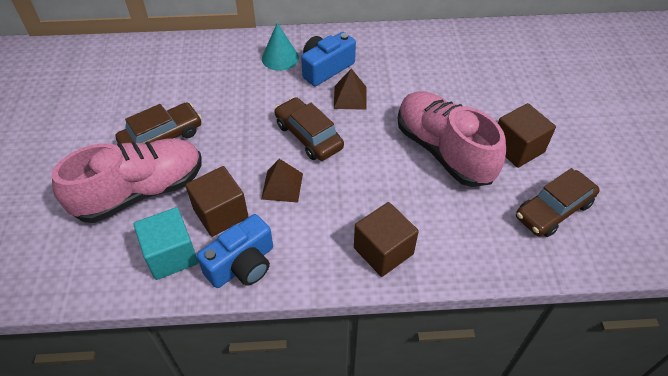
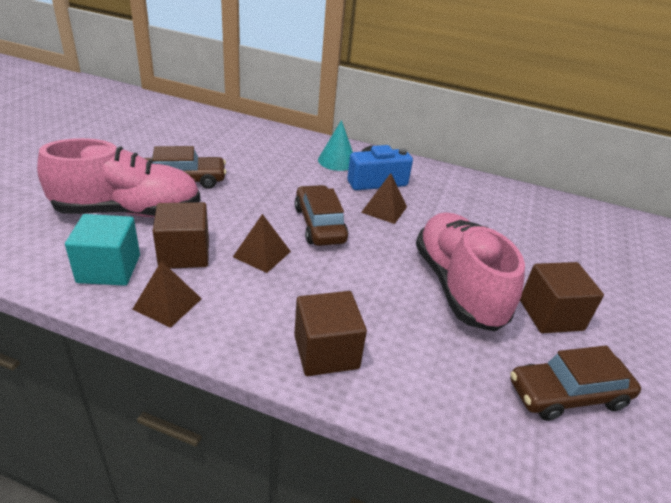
camera: 20 degrees right, 15 degrees down
(242, 265) = (167, 304): blue camera -> brown pyramid

